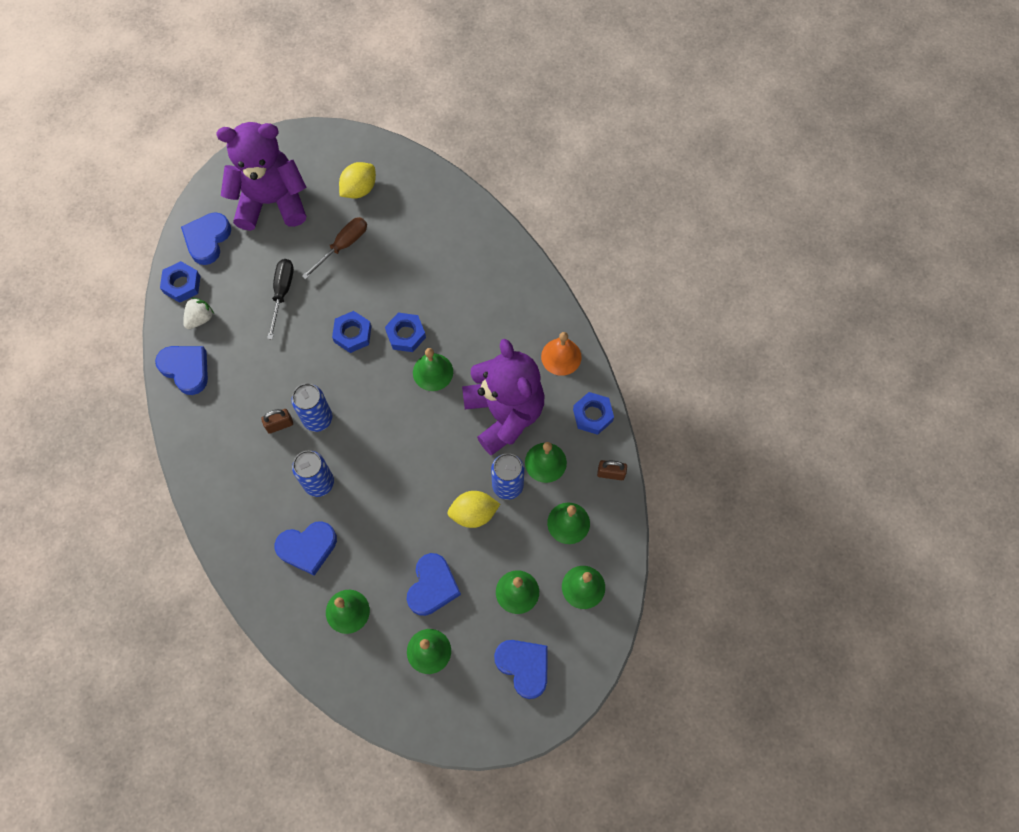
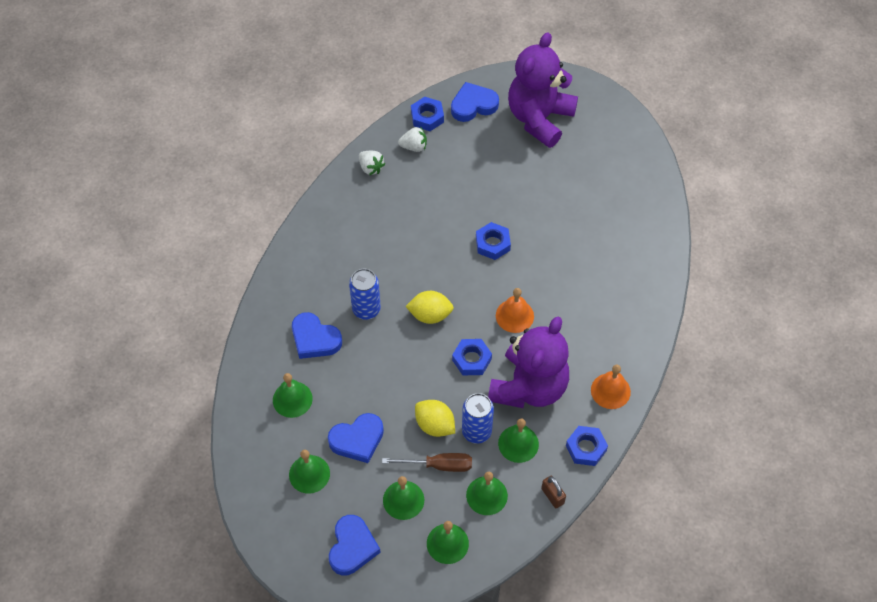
camera: 50 degrees right, 10 degrees down
(186, 369) = (371, 168): blue heart -> white strawberry
(271, 201) = (539, 118): purple teddy bear -> purple teddy bear turned 105 degrees counterclockwise
(279, 425) = (385, 253): brown padlock -> none
(282, 293) = (480, 178): black screwdriver -> none
(317, 418) = (411, 272): blue can -> none
(343, 246) = (552, 186): brown screwdriver -> brown screwdriver (438, 465)
(359, 189) = (604, 161): yellow lemon -> yellow lemon (430, 315)
(406, 334) = (525, 277): blue nut -> blue nut (471, 359)
(433, 372) = (514, 316): green bell -> orange bell

